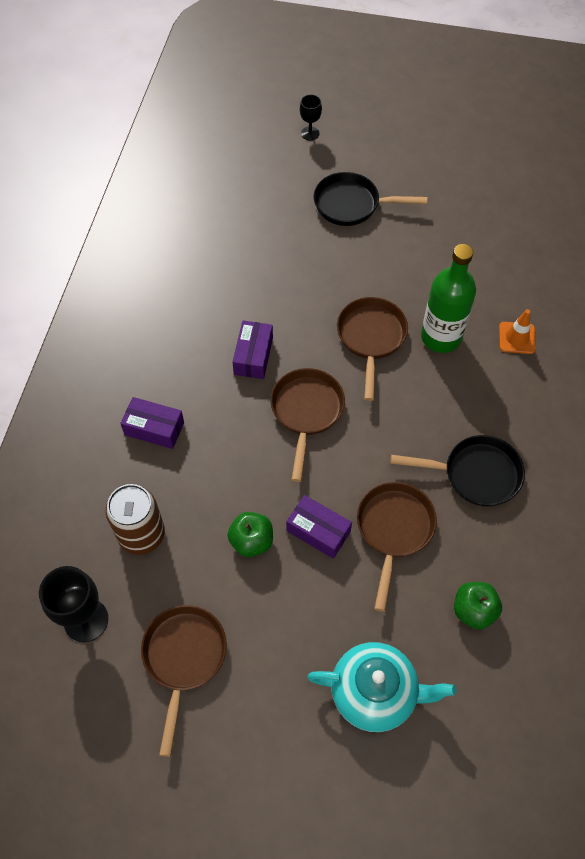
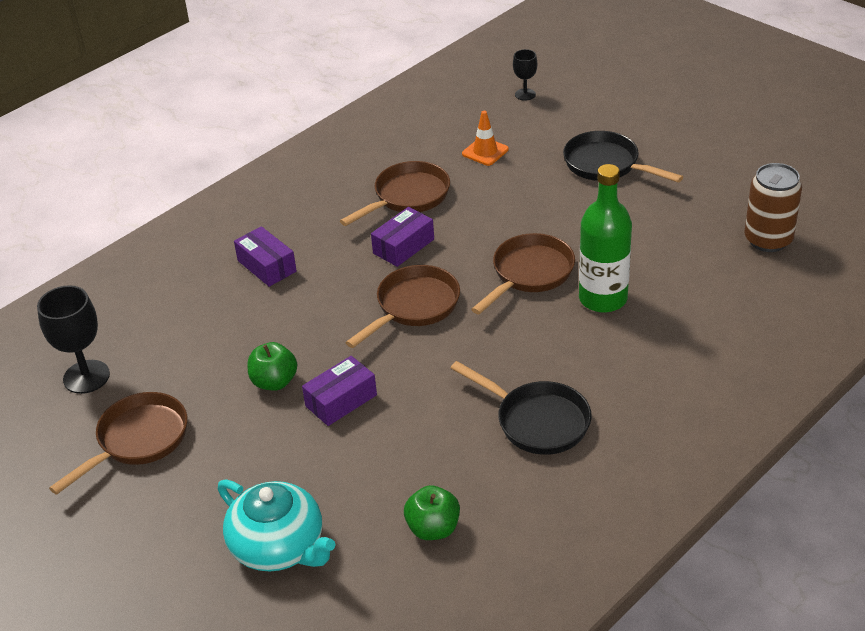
camera: 35 degrees right, 20 degrees down
(141, 535) = (186, 337): brown can -> brown can (768, 240)
(310, 133) = (614, 98): black goblet -> black goblet (525, 94)
(318, 531) = (341, 400): purple box -> purple box turned 75 degrees clockwise
(394, 530) = (413, 430): brown pan -> brown pan (407, 197)
(517, 338) = (685, 329): orange traffic cone -> orange traffic cone (485, 152)

